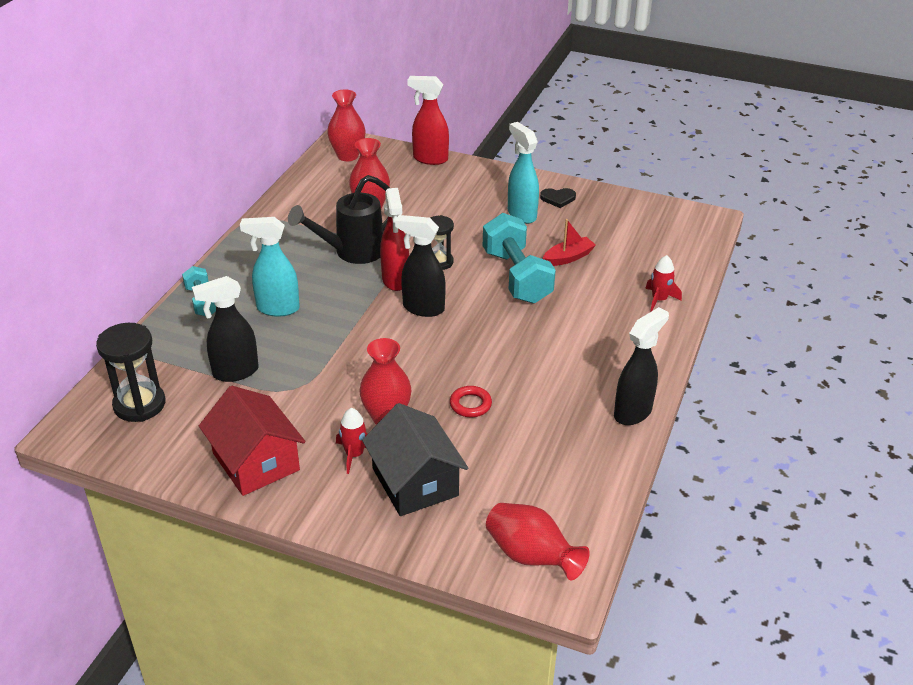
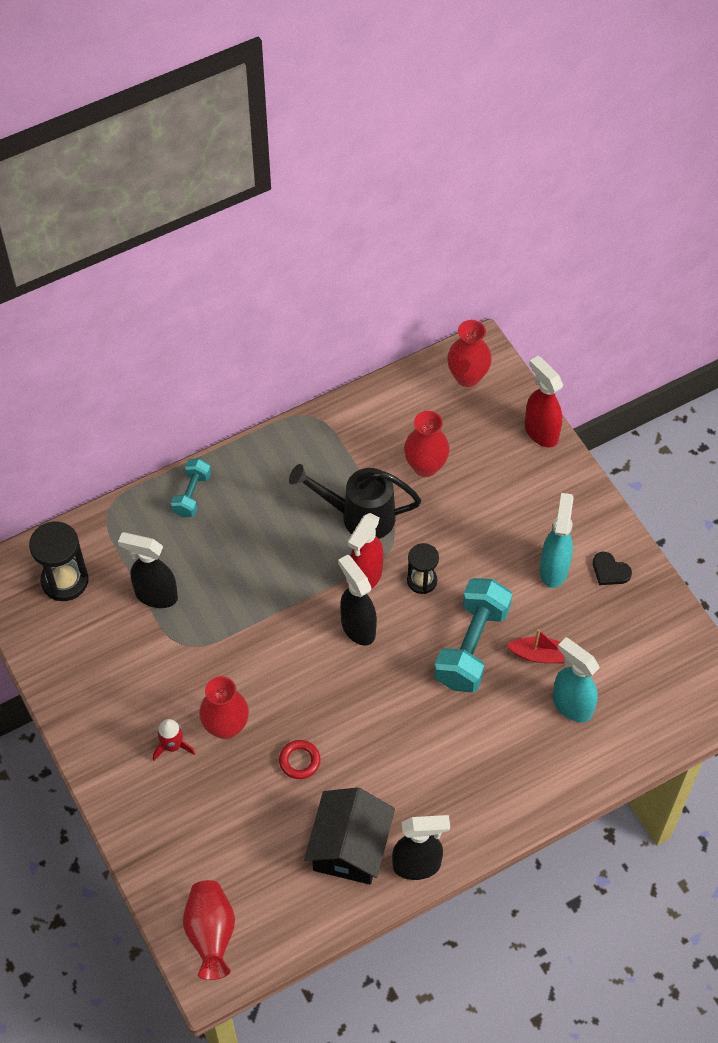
camera: 40 degrees right, 20 degrees up
(255, 461) = (100, 700): red house -> none
(277, 308) = (242, 544): turquoise spray bottle -> turquoise spray bottle (571, 705)
(415, 482) = (192, 805): black house -> black house (349, 847)
(659, 300) = (569, 764): red rocket -> none

